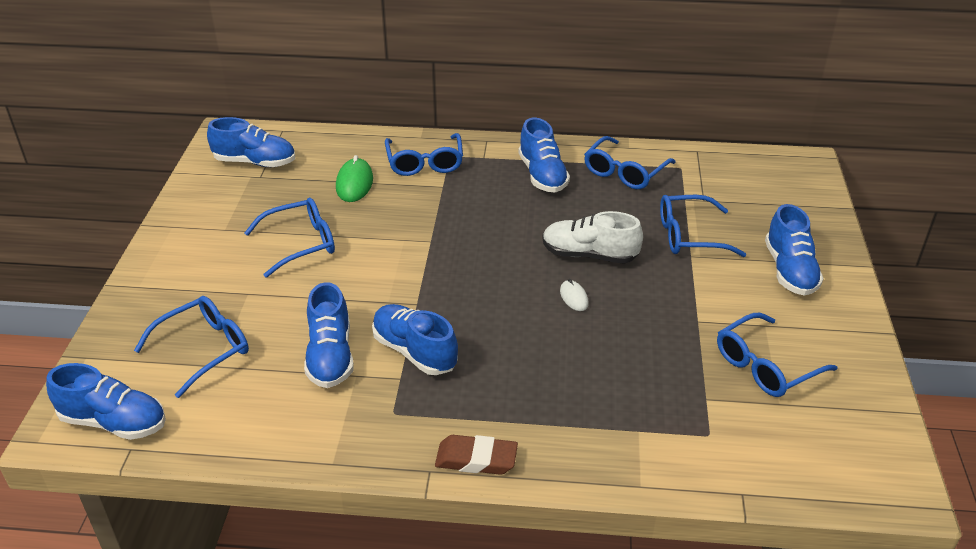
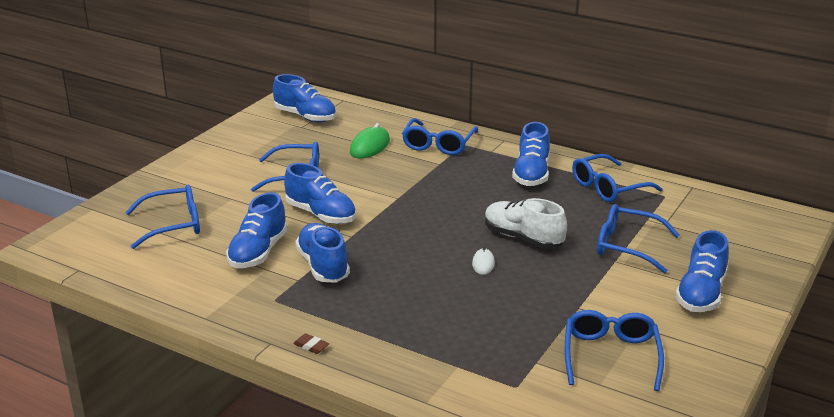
camera: 25 degrees right, 10 degrees down
(114, 422) = (80, 251): blue shoe -> blue shoe (321, 214)
(476, 459) = (311, 346): brown eraser -> brown eraser, size x0.52
(764, 366) = (610, 355): blue glasses -> blue glasses turned 105 degrees clockwise

